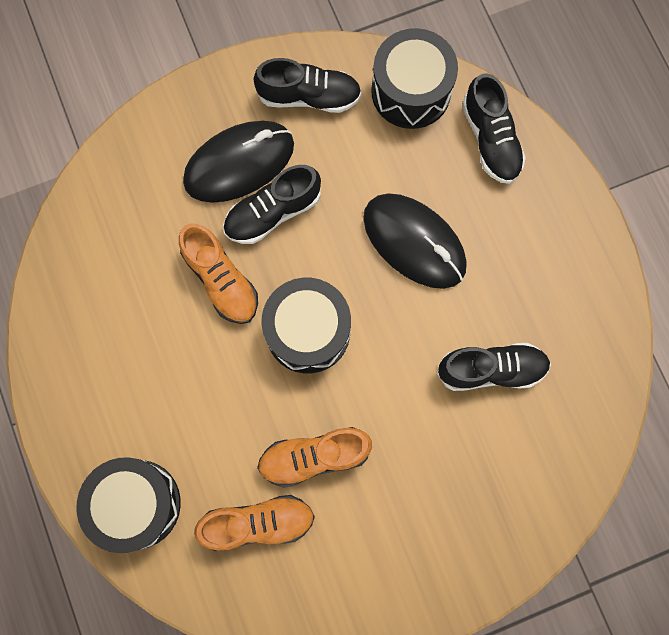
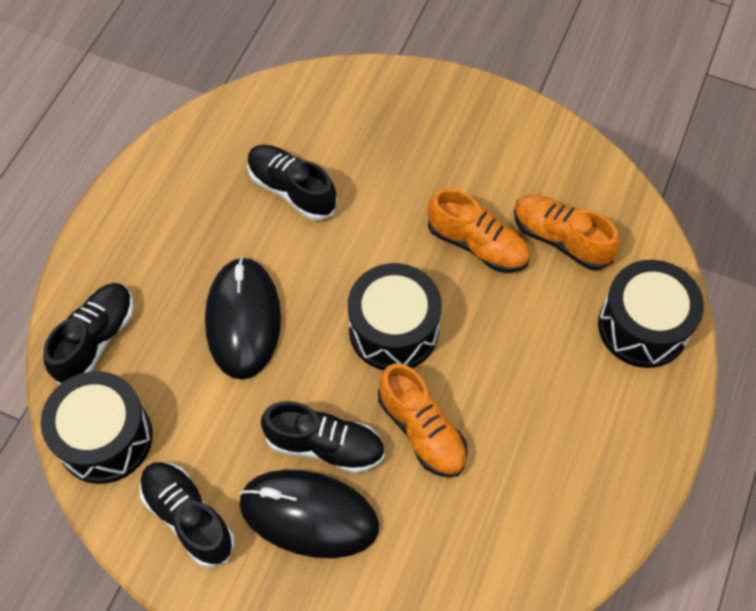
camera: 135 degrees left, 15 degrees down
(221, 280) = (422, 430): orange shoe -> orange shoe turned 135 degrees clockwise

